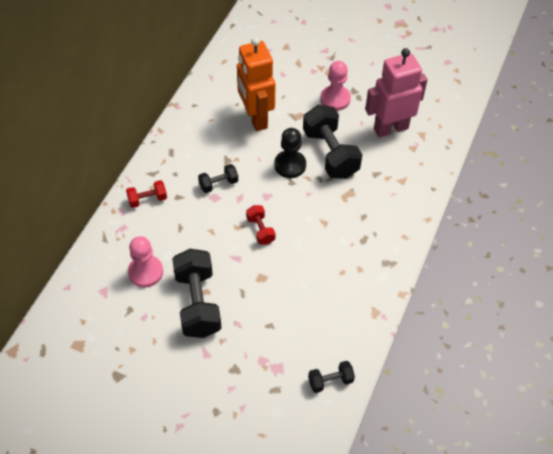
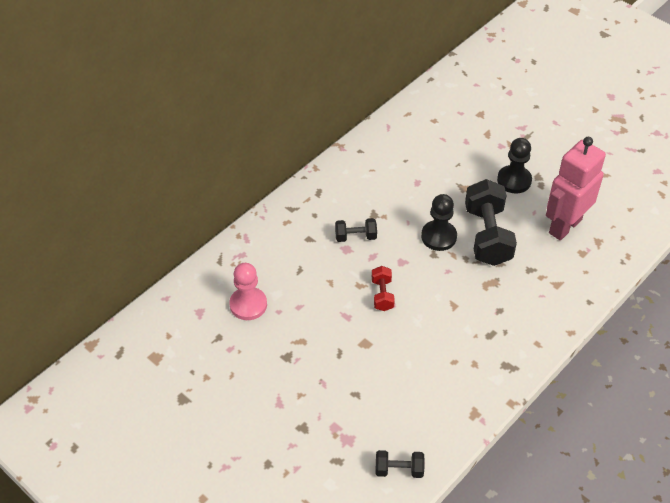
camera: 20 degrees right, 5 degrees down
(147, 199) = (277, 233): red dumbbell -> none
(198, 303) = (289, 350): black dumbbell -> none
(255, 118) = (420, 179): orange robot -> none
(335, 99) = (514, 180): pink pawn -> black pawn
(390, 128) = (564, 226): pink robot -> pink robot turned 45 degrees counterclockwise

